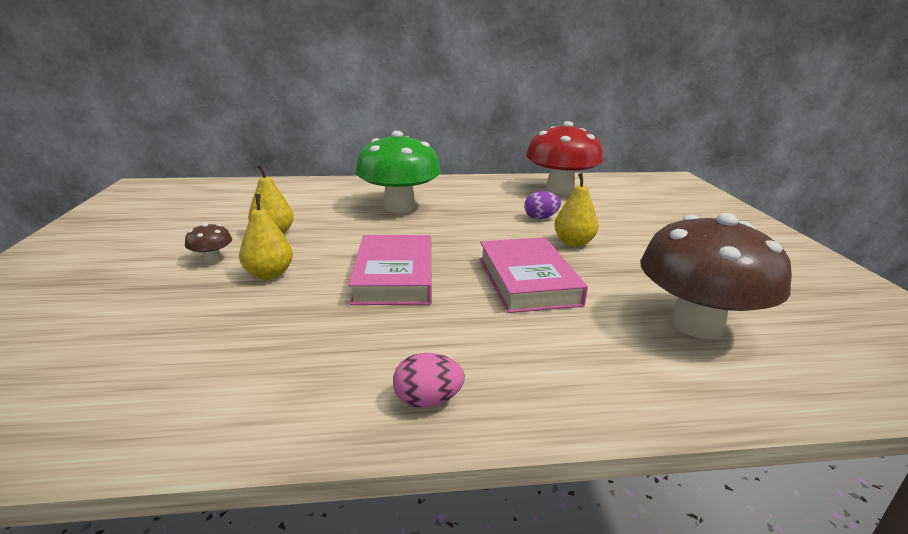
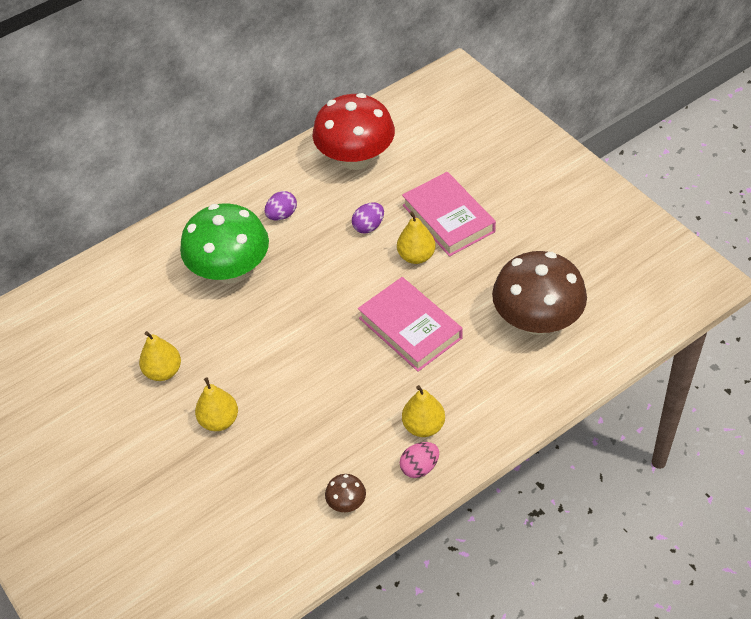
camera: 25 degrees left, 25 degrees up
(212, 259) = (154, 428): brown mushroom -> brown mushroom (346, 502)
(394, 276) = (313, 373): pink book -> pink book (448, 218)
(472, 196) = (282, 215): none -> purple egg
(472, 361) = (423, 426): none -> yellow pear

